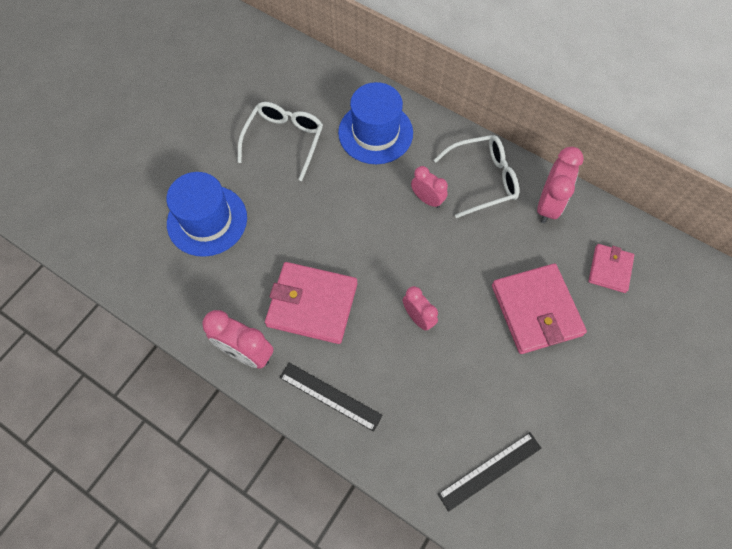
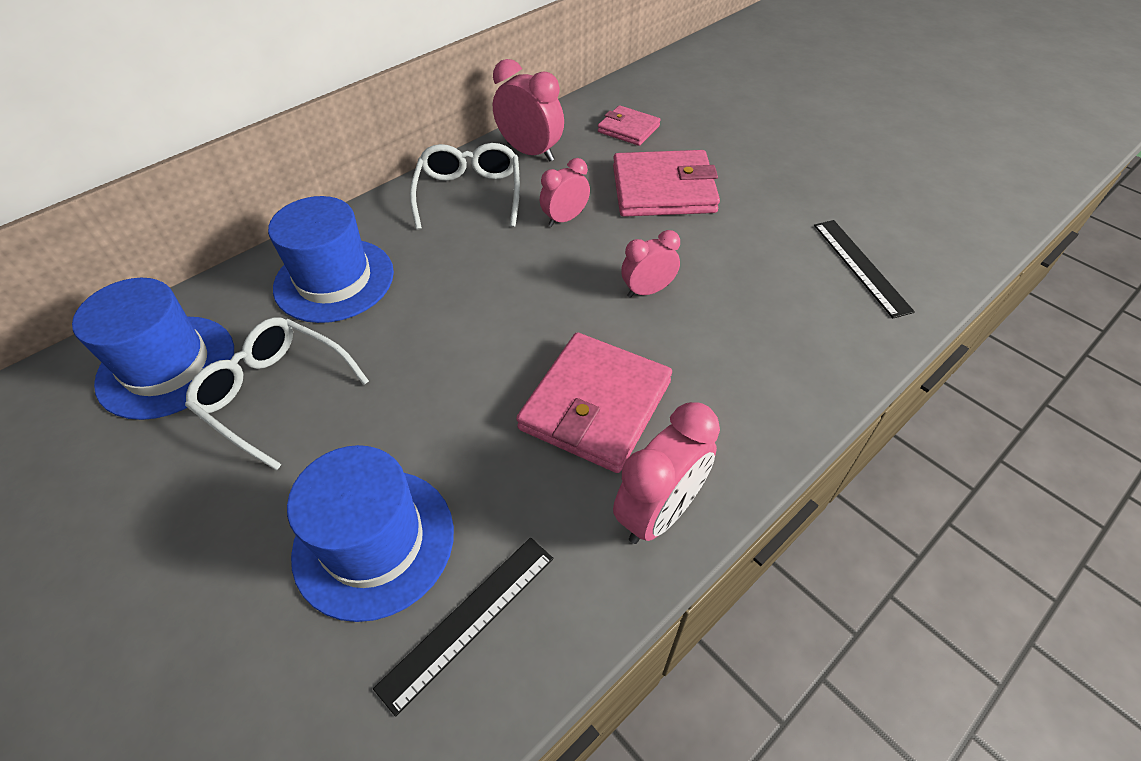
camera: 75 degrees left, 15 degrees down
(291, 84) = (166, 366): none -> blue hat
(330, 396) = (750, 407): black ruler -> black ruler (468, 620)
(427, 199) = (473, 248): pink clock -> pink clock (565, 219)

